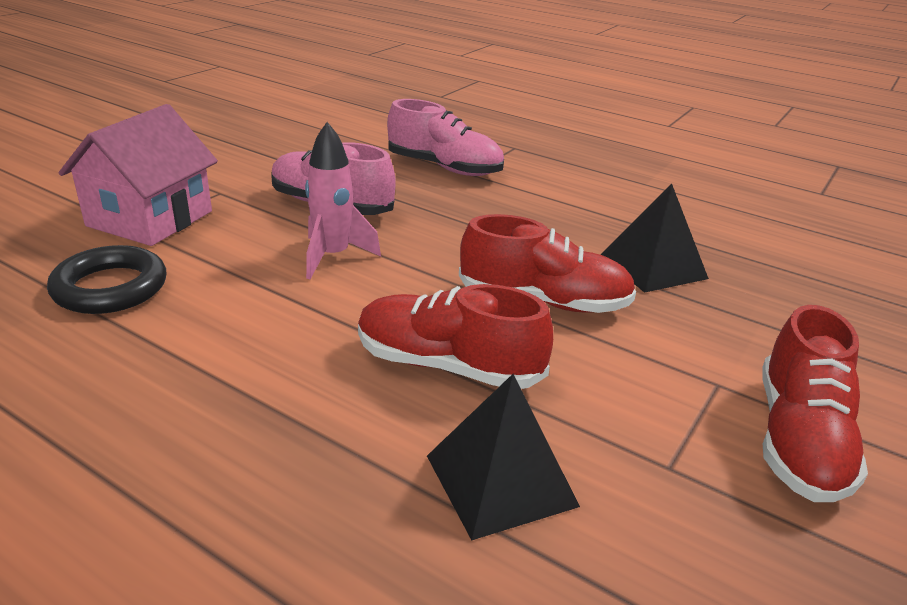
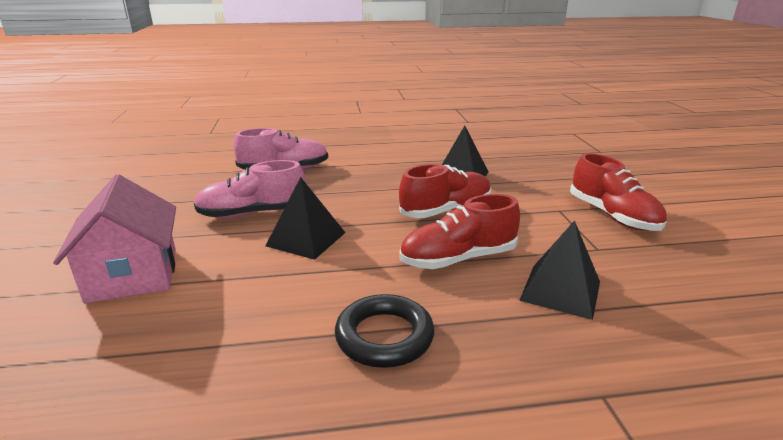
camera: 40 degrees left, 5 degrees down
(110, 288) = (188, 327): black ring -> black ring (384, 336)
(333, 256) = (306, 239): pink rocket -> black pyramid

